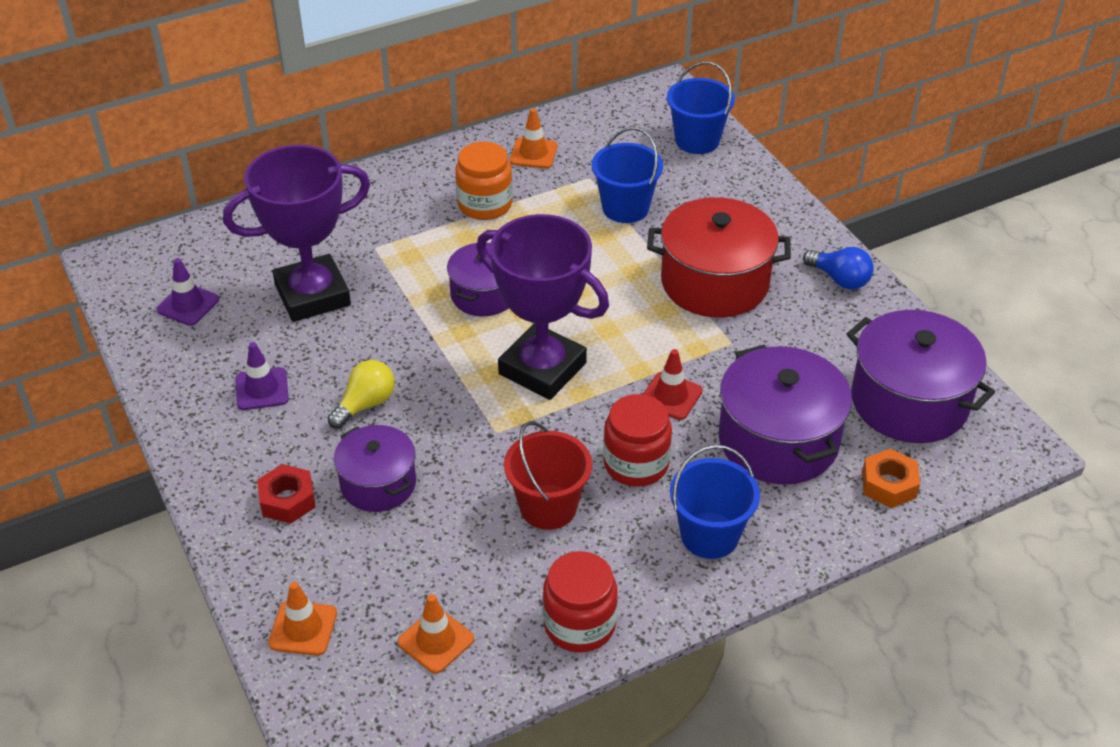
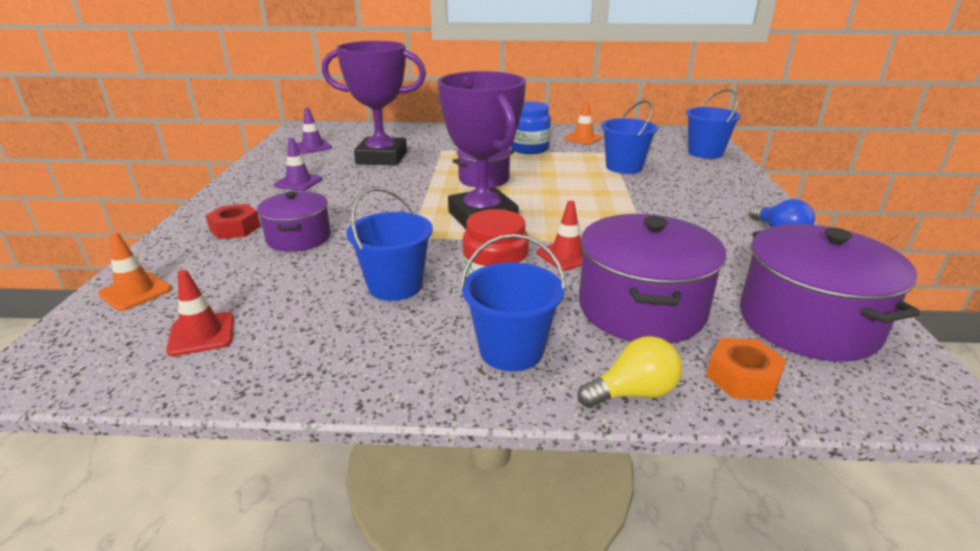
camera: 30 degrees right, 15 degrees down
(365, 404) = (346, 203): yellow light bulb -> yellow light bulb (633, 393)
(436, 640) = (202, 334): orange traffic cone -> red traffic cone
(485, 204) = (529, 149): orange jar -> blue jar
(548, 507) = (395, 286): red bucket -> blue bucket
(579, 624) = (321, 369): red jar -> none
(715, 282) = (662, 210): red pot -> none

